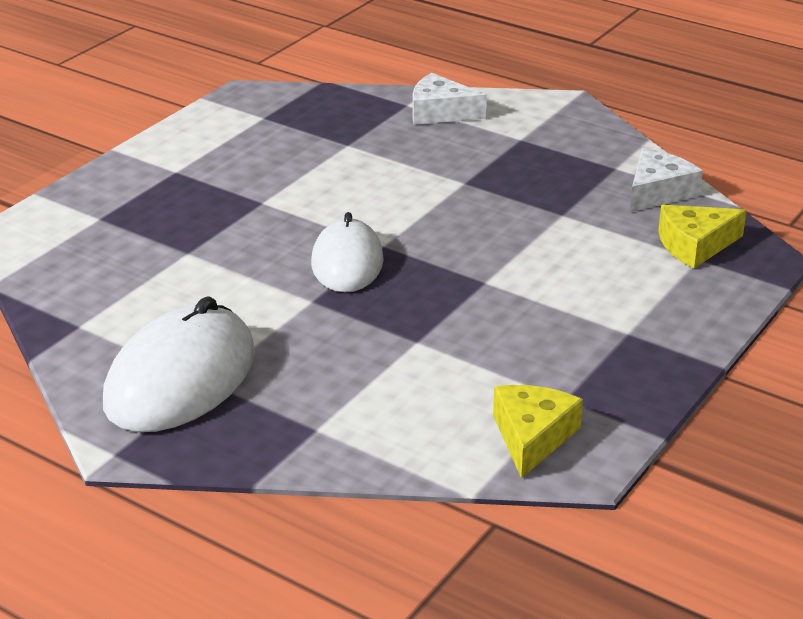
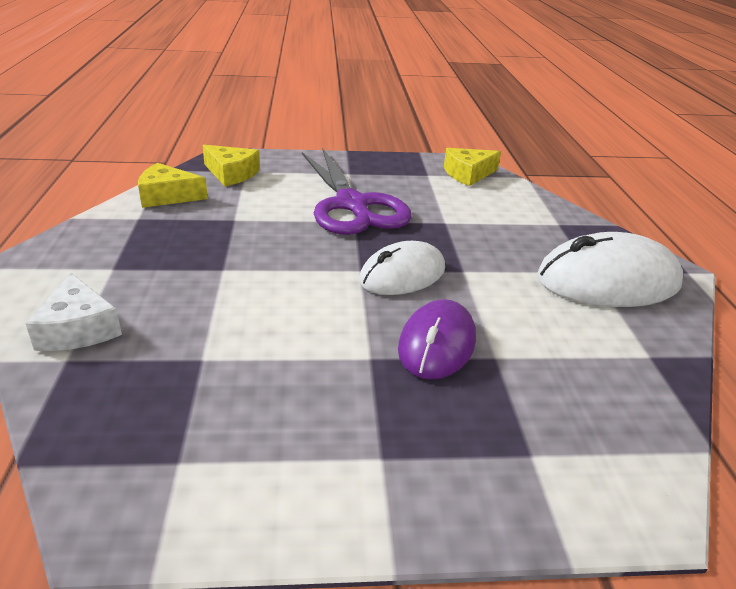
camera: 130 degrees left, 0 degrees up
(236, 233) = (436, 344): none -> purple mouse
(526, 294) = (352, 205): none -> purple scissors
(658, 192) = (167, 196): white cheese -> yellow cheese

